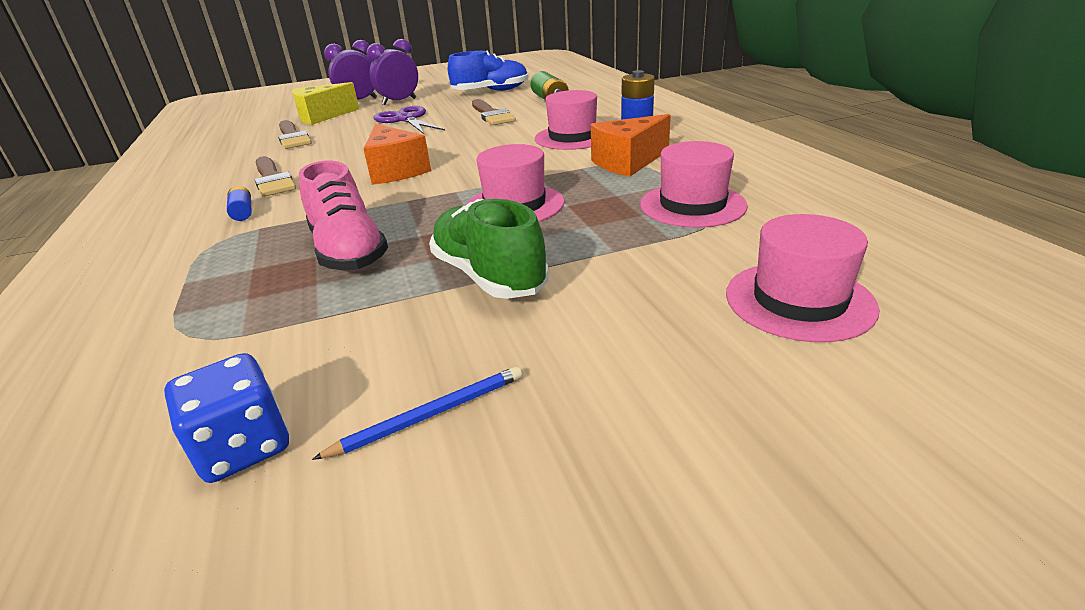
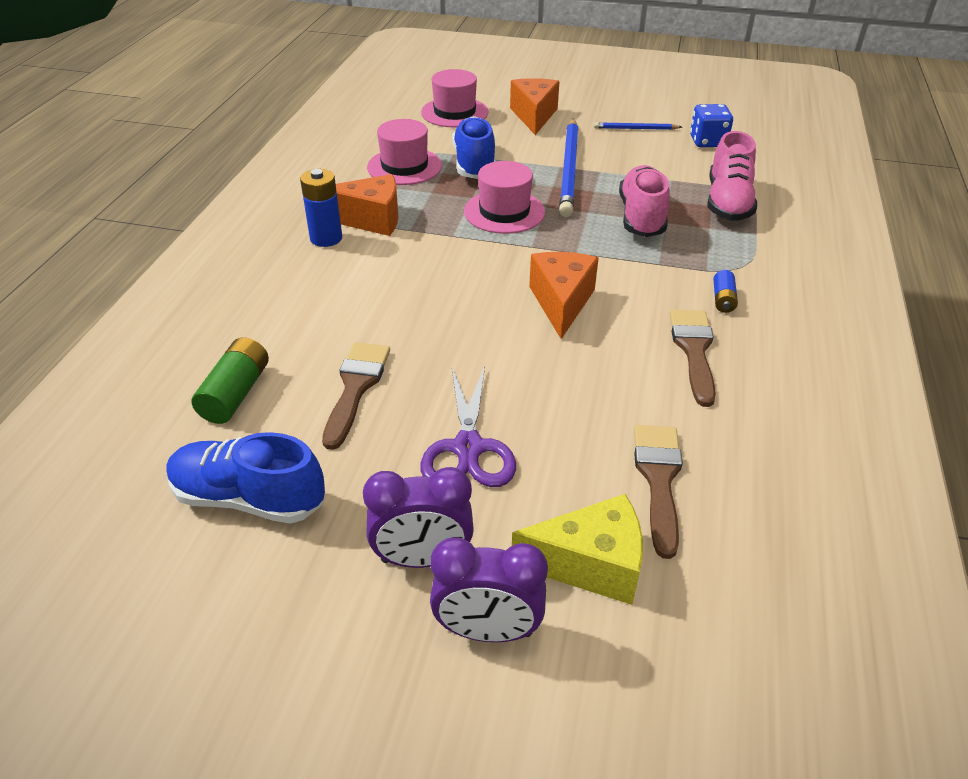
camera: 150 degrees left, 10 degrees up
(219, 312) = (727, 202): none -> pink shoe
(489, 276) = (569, 169): green shoe -> blue pencil
(572, 137) = (352, 278): pink hat -> none
(622, 236) = (474, 164): none -> blue shoe
(664, 356) = (534, 116): none -> orange cheese

